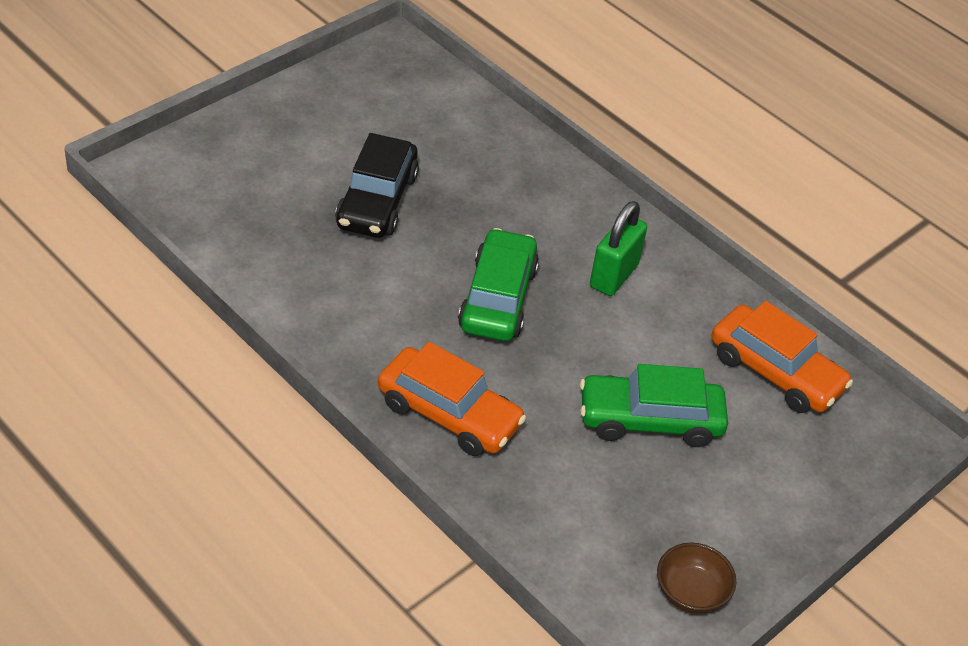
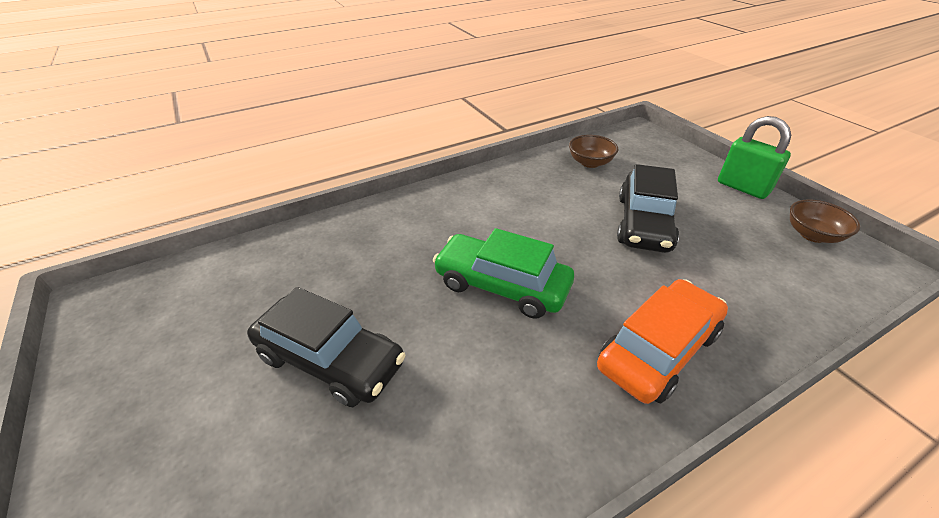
camera: 70 degrees left, 5 degrees down
(613, 276) = (487, 213): green padlock -> green padlock (742, 187)
(650, 420) = (643, 223): green car -> black car
(775, 372) = (590, 162): orange car -> brown bowl

